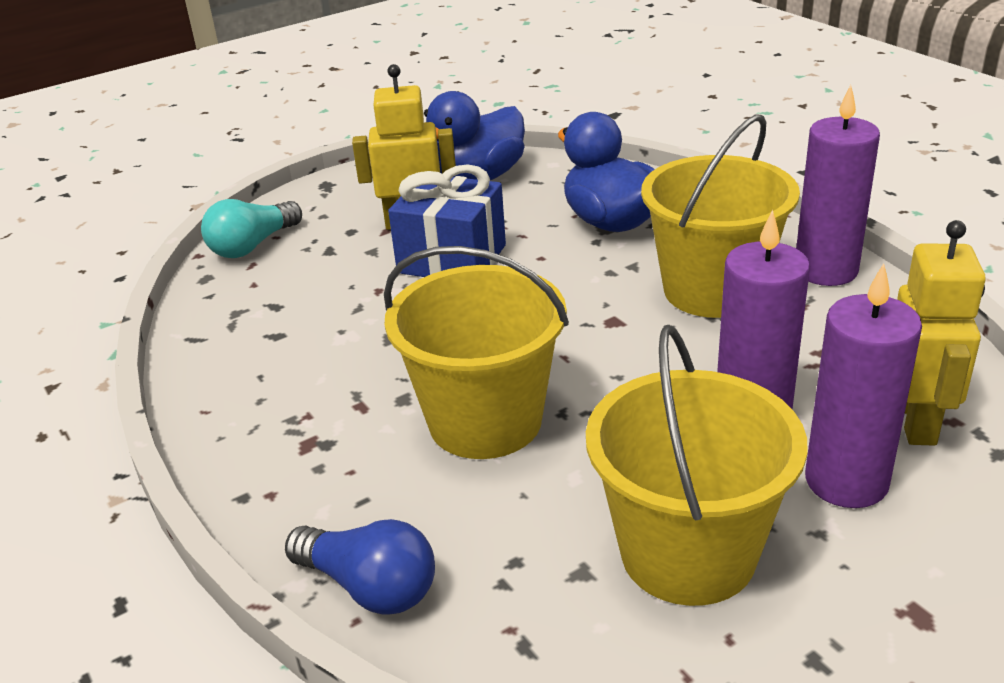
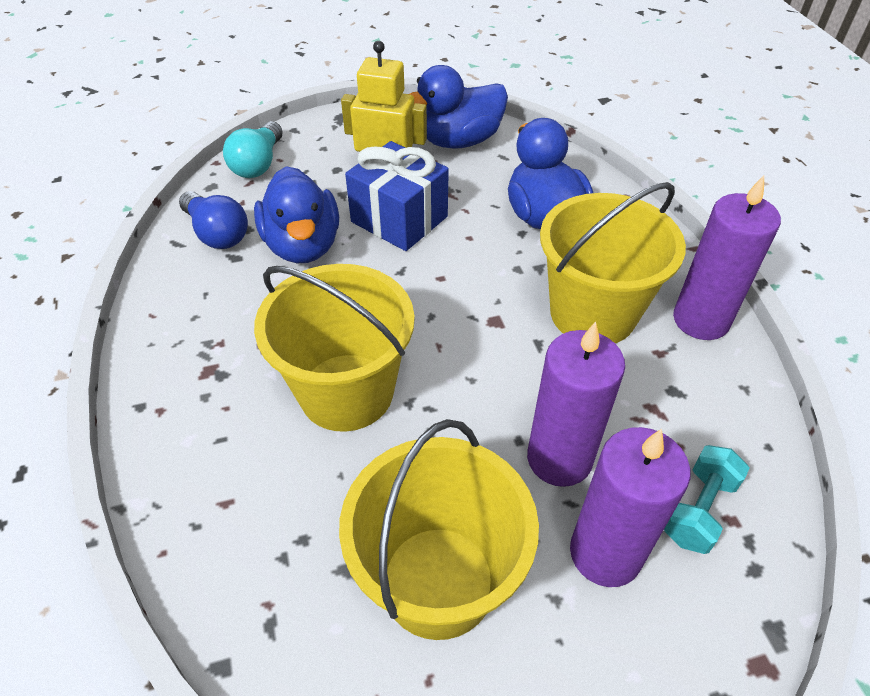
camera: 15 degrees right, 15 degrees up
(252, 246) = (258, 164): turquoise light bulb -> turquoise light bulb turned 45 degrees counterclockwise
(353, 306) = (303, 245): none -> blue duck
(370, 587) = (186, 525): blue light bulb -> blue light bulb (217, 233)
(916, 421) = (698, 510): yellow robot -> turquoise dumbbell

